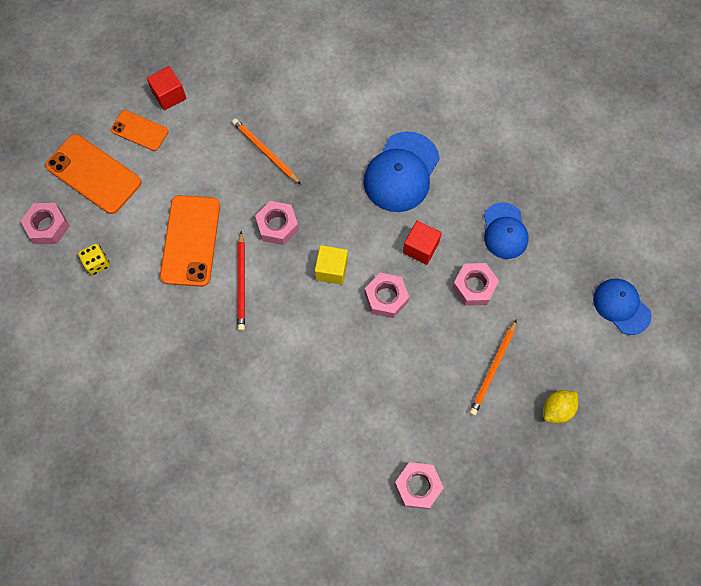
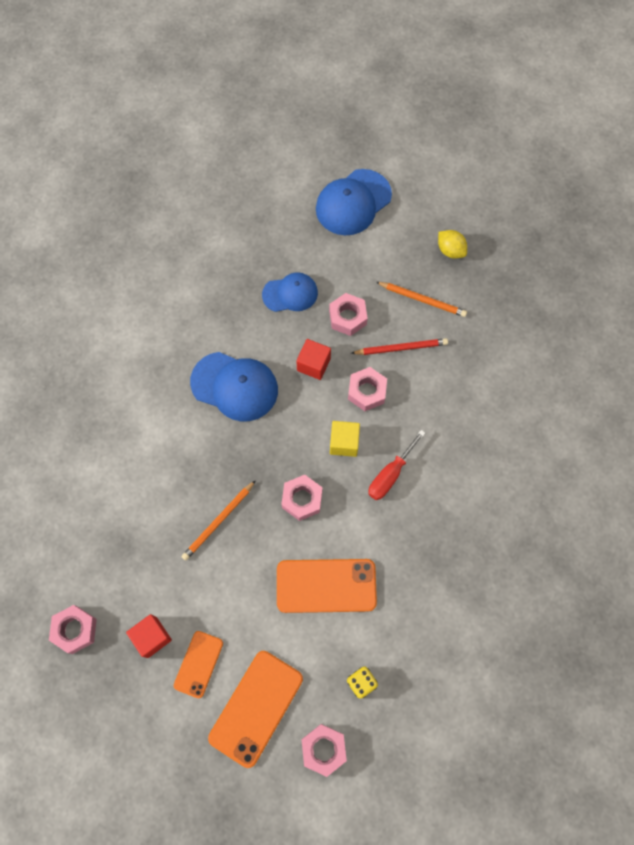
camera: 95 degrees left, 0 degrees up
(241, 283) = (366, 527): red pencil -> red pencil (401, 348)
(293, 311) = (390, 474): none -> red screwdriver
(418, 486) = (534, 354): pink nut -> pink nut (75, 630)
(621, 306) = (353, 202): blue cap -> blue cap, size x1.54

